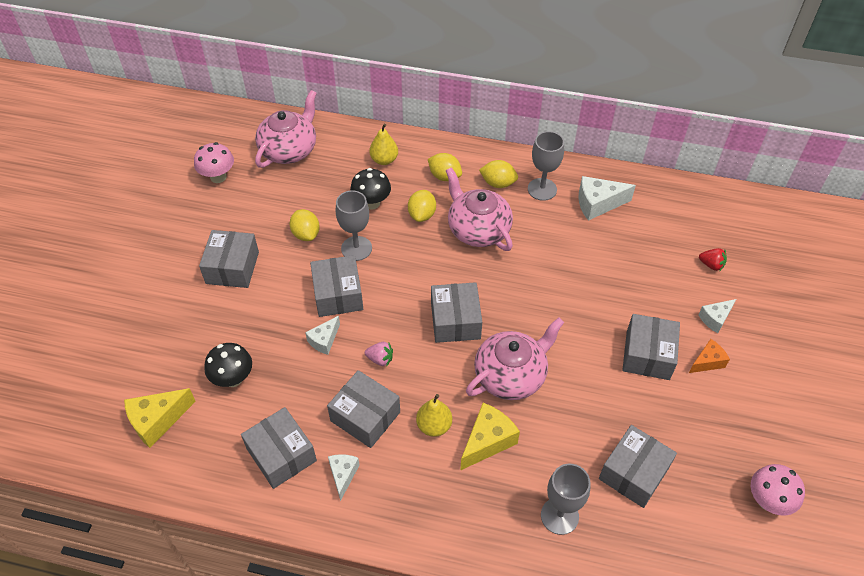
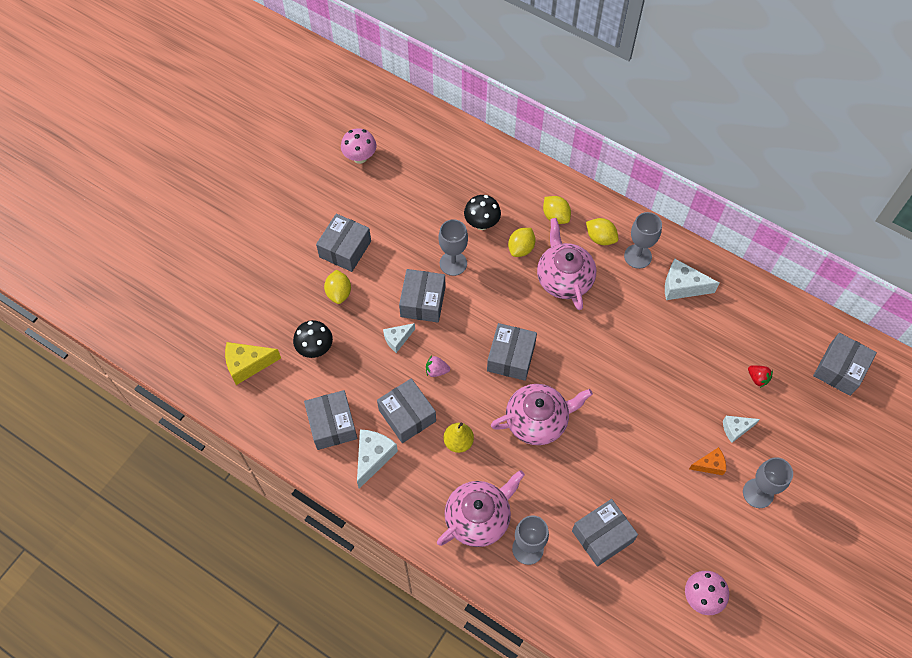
camera: 20 degrees right, 10 degrees up
(289, 150) = (429, 148): pink teapot -> pink teapot (478, 518)
(306, 234) = (415, 236): yellow lemon -> yellow lemon (339, 293)
(343, 475) = (373, 457): white cheese -> white cheese, size x1.59
(380, 359) = (436, 370): pink strawberry -> pink strawberry turned 150 degrees clockwise
(384, 160) = (508, 183): yellow pear -> none
(487, 441) = (496, 469): yellow cheese -> none
(647, 355) = (660, 441): grey box -> grey box (839, 369)
(768, 373) = (758, 493): none -> grey goblet

